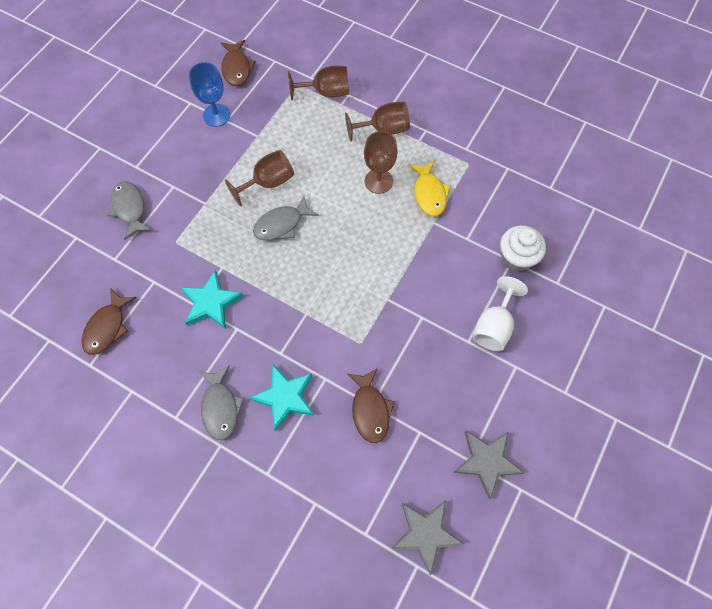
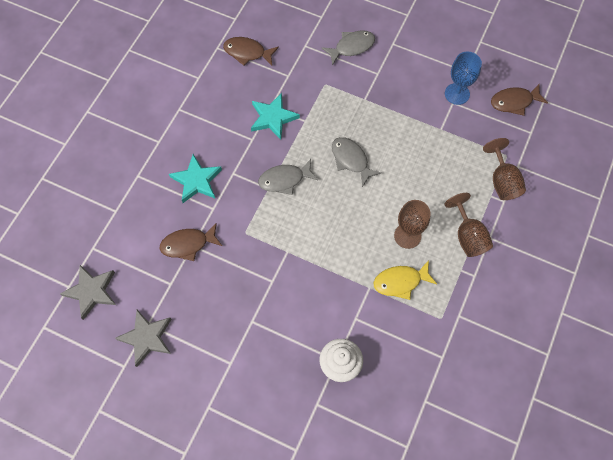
camera: 85 degrees right, 0 degrees up
(220, 407) = (187, 137): grey fish -> grey fish (284, 180)
(268, 182) = (392, 144): brown goblet -> none
(494, 326) = (267, 343): white goblet -> none

